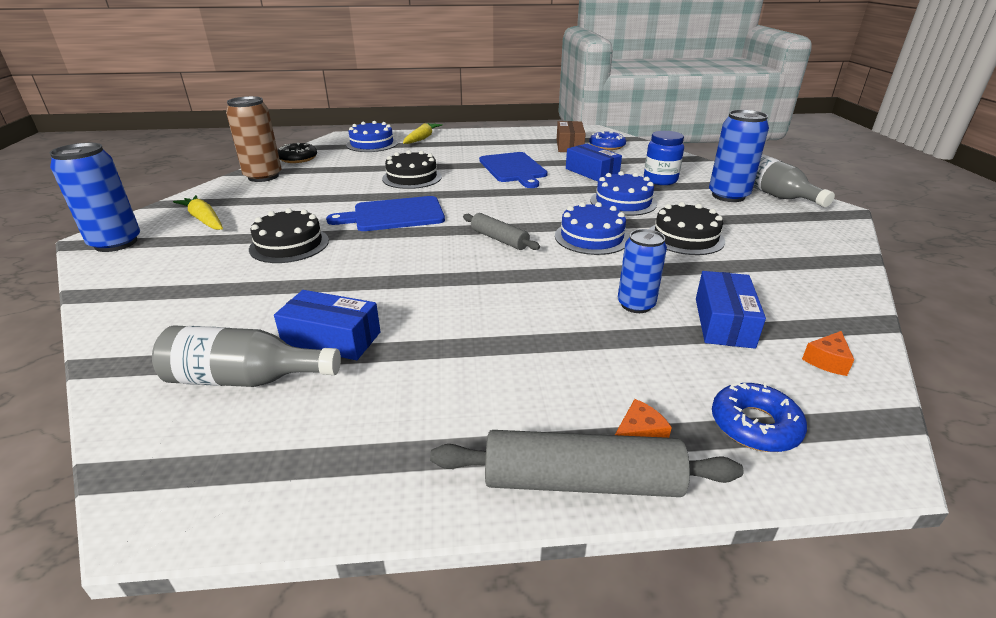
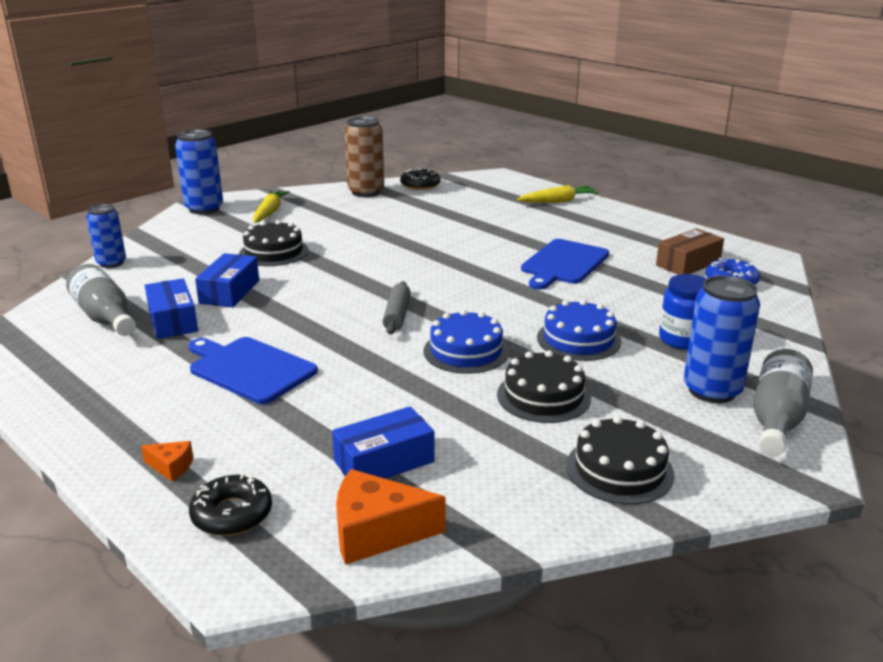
camera: 50 degrees right, 5 degrees down
(372, 144) = (503, 191): blue cake -> none
(394, 215) = (376, 261): blue cutting board -> blue cutting board (249, 369)
(412, 177) = (460, 236): black cake -> black cake (619, 470)
(581, 481) = (104, 460): grey rolling pin -> none
(592, 172) = (630, 299): blue box -> blue box (229, 292)
(636, 305) = (361, 411): blue can -> blue can (111, 263)
(754, 425) = (232, 514): blue donut -> black donut
(827, 361) = (377, 532): orange cheese -> orange cheese, size x1.99

